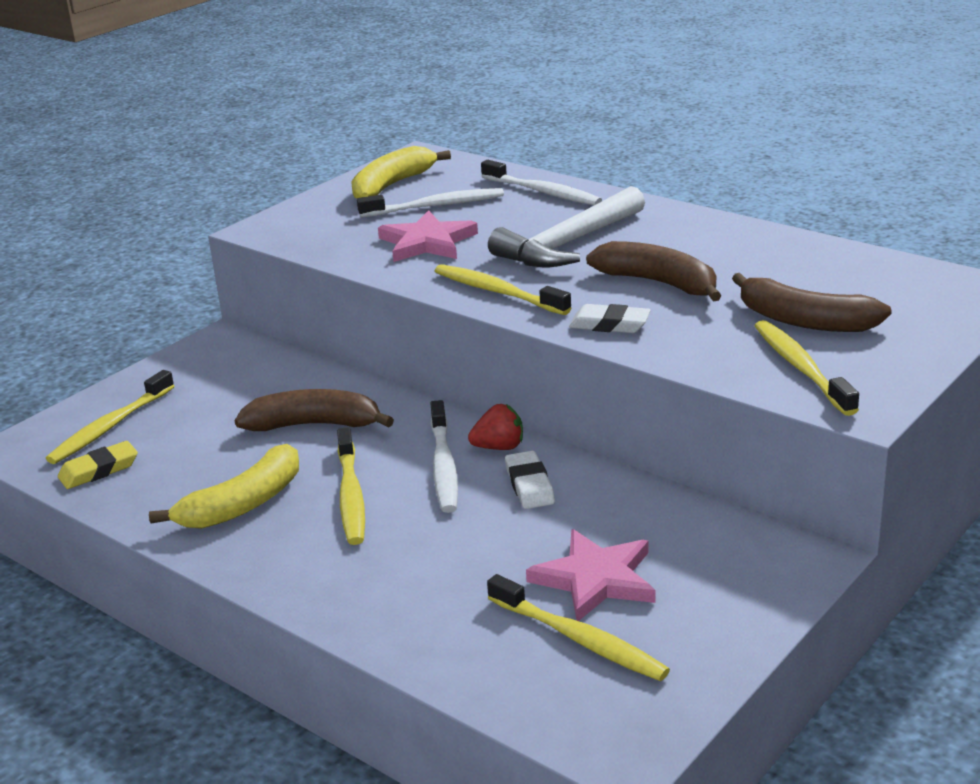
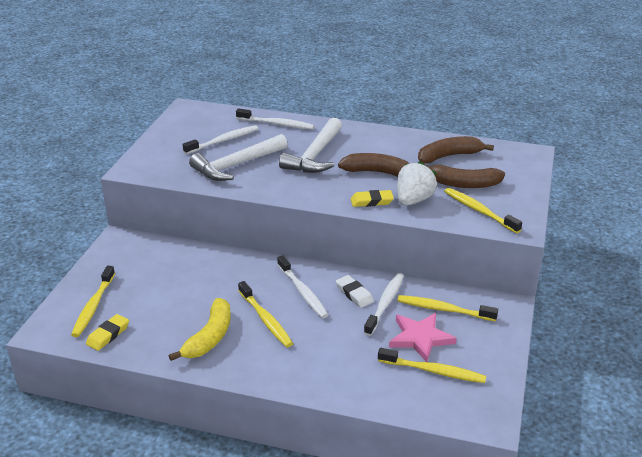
camera: 25 degrees left, 5 degrees up
(314, 425) = (215, 282): brown banana -> brown banana (449, 156)
(391, 185) = (187, 130): yellow banana -> none
(427, 242) = (237, 165): pink star -> white hammer
(498, 292) = (299, 191): yellow toothbrush -> yellow toothbrush (443, 309)
(499, 447) = (324, 275): red strawberry -> none
(572, 511) = (385, 303): none -> white toothbrush
(609, 325) = (371, 201): white eraser -> yellow eraser
(688, 333) = (413, 200): none -> white strawberry

